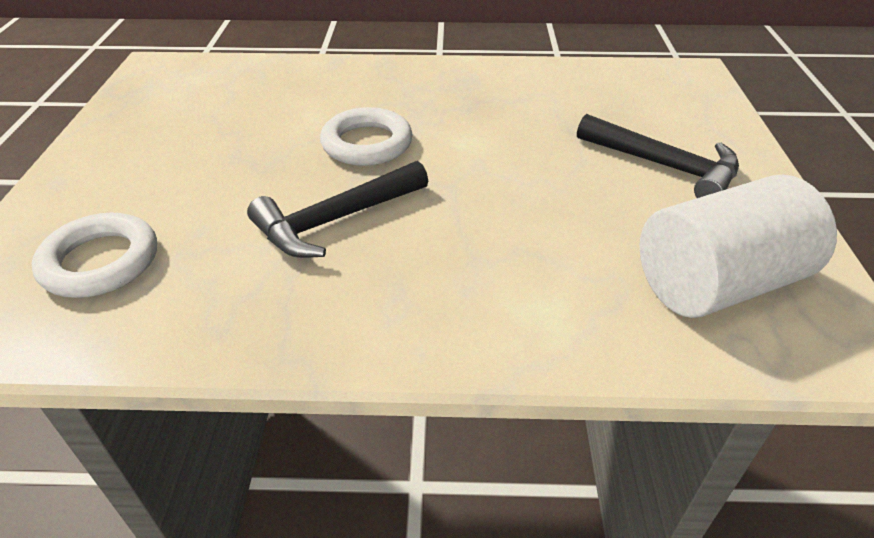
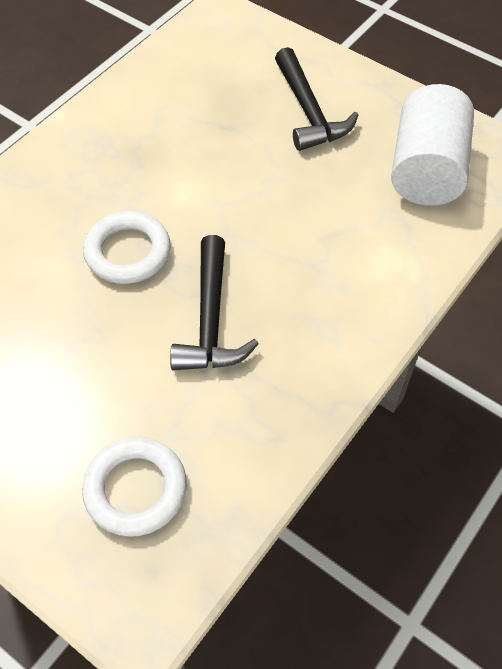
camera: 55 degrees left, 15 degrees up
(664, 166) = (309, 111): black hammer -> black hammer turned 90 degrees clockwise

